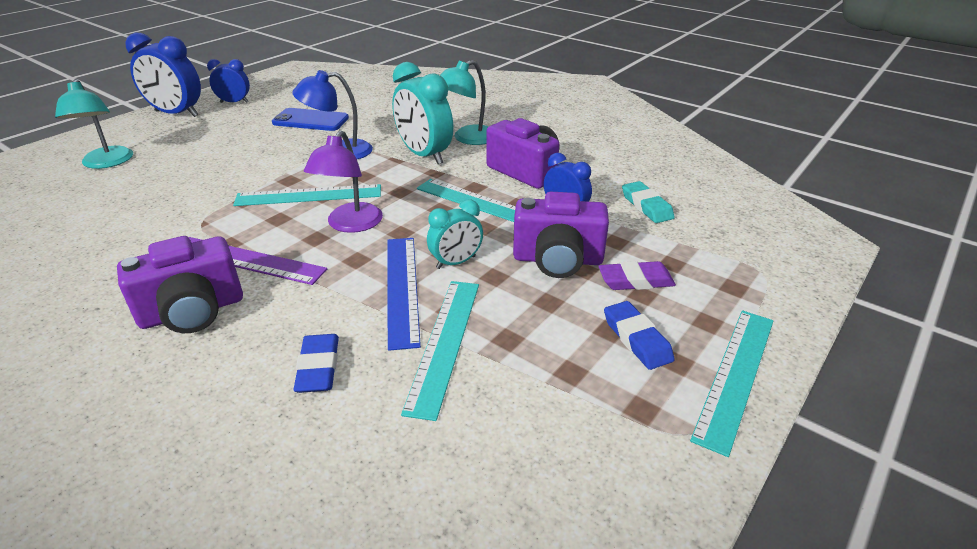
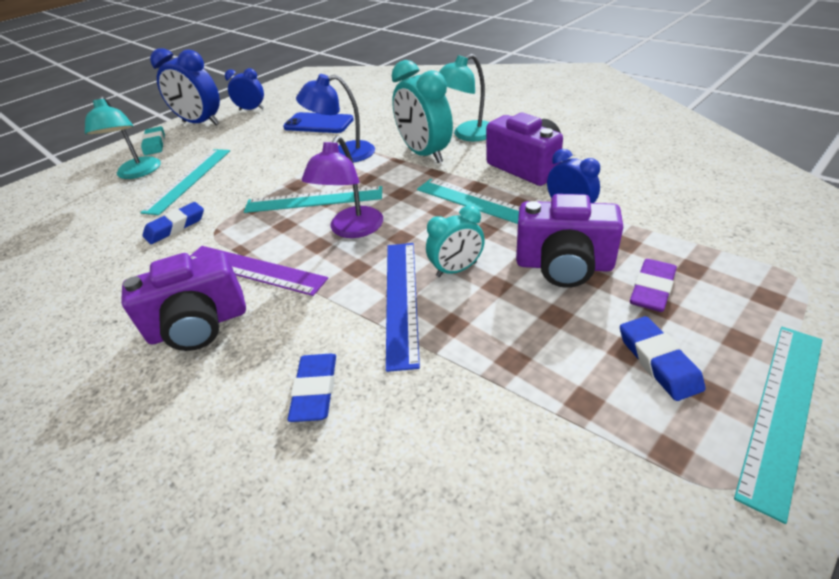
camera: 10 degrees right, 5 degrees up
(157, 218) = (175, 226): none -> blue eraser
(444, 343) = (444, 363): turquoise ruler -> turquoise ruler (189, 180)
(635, 281) = (652, 289): purple eraser -> purple eraser turned 60 degrees counterclockwise
(646, 206) = (658, 202): turquoise eraser -> turquoise eraser (155, 144)

